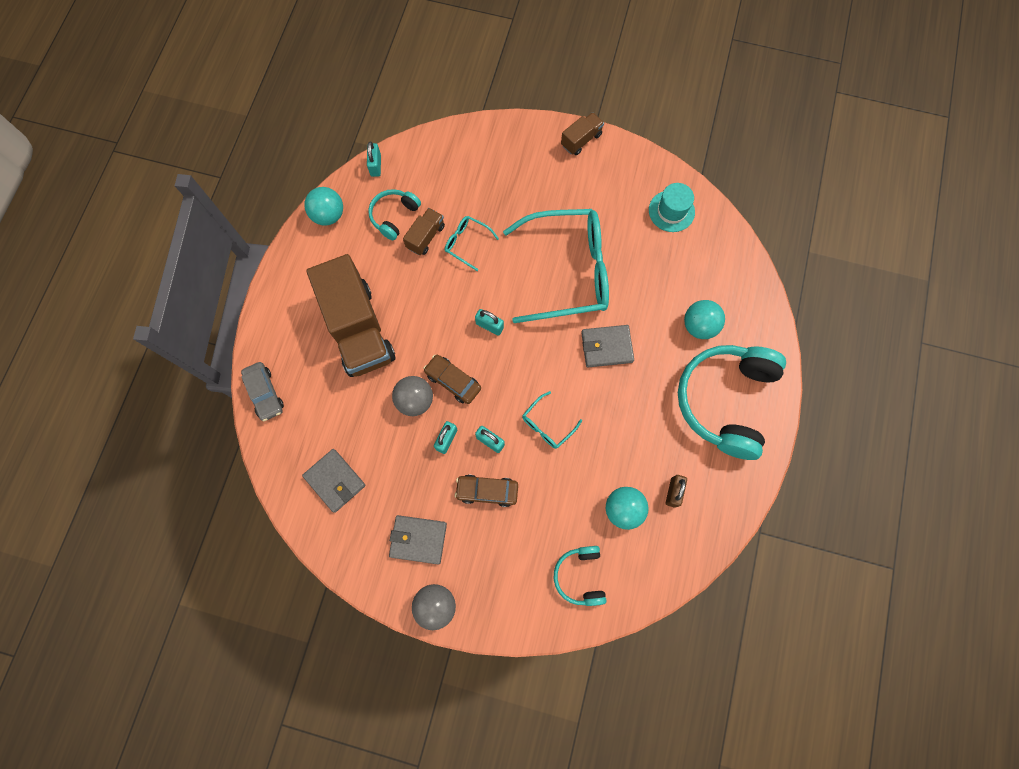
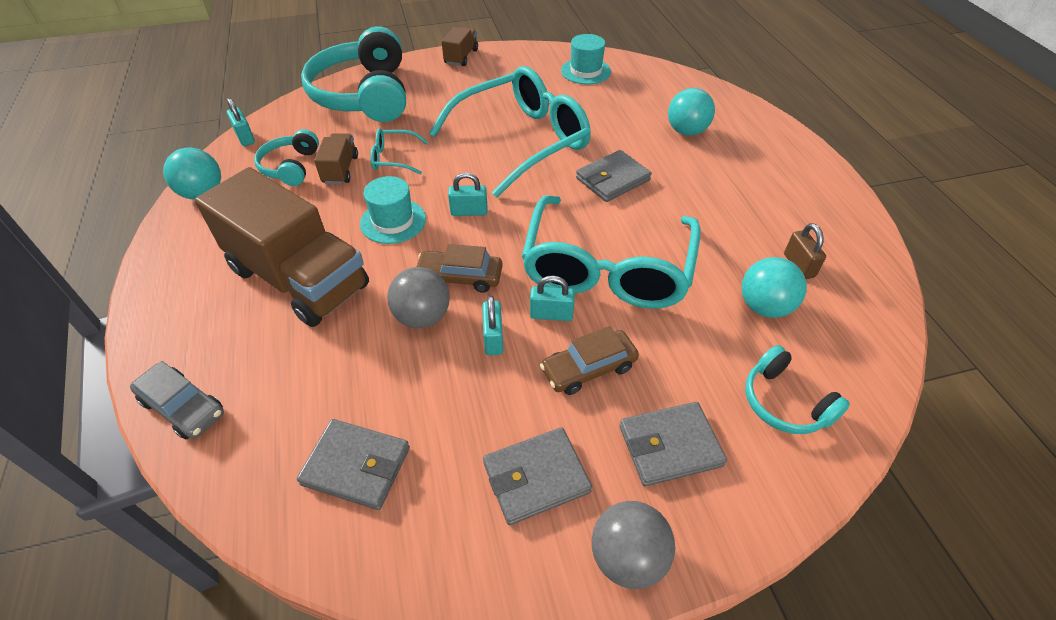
camera: 30 degrees left, 25 degrees down
(436, 308) = (393, 221): none -> turquoise hat
(497, 563) = (670, 446): none -> grey wallet
(547, 425) = (607, 268): turquoise glasses -> turquoise glasses, size x2.38
(725, 401) = (767, 172): turquoise headphones -> turquoise headphones (364, 95)

